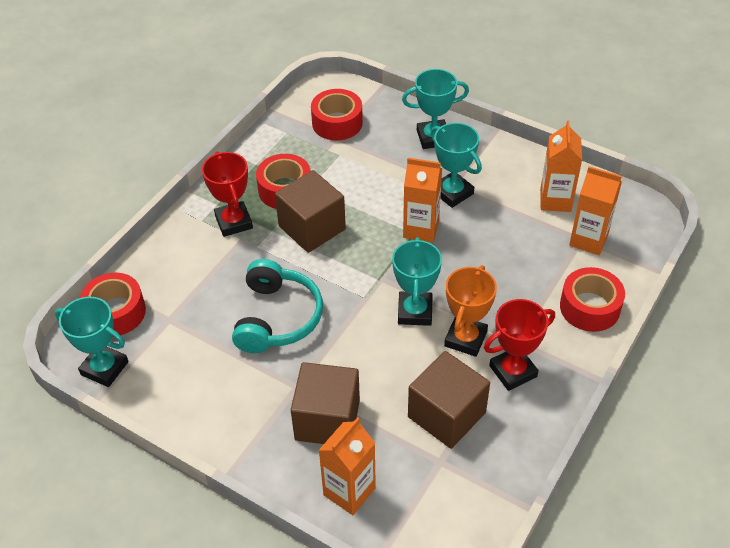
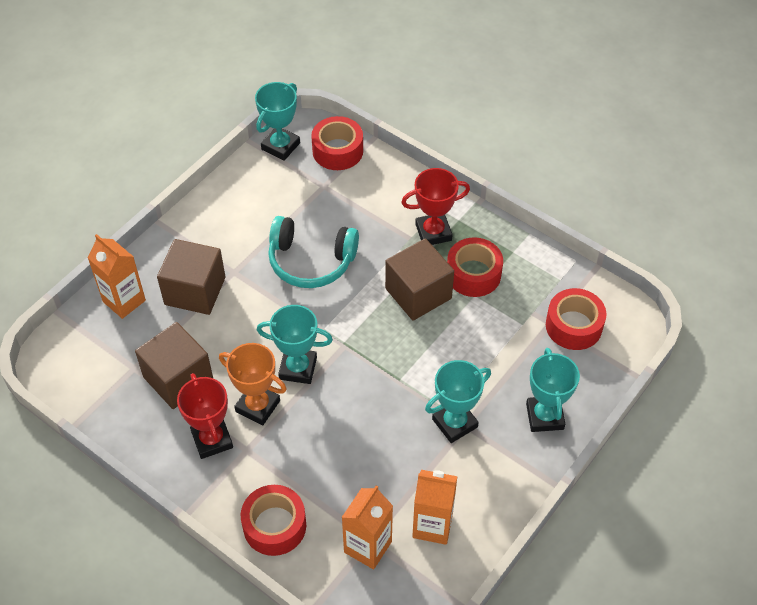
camera: 95 degrees right, 5 degrees up
(421, 229) = (405, 386): orange carton -> none

